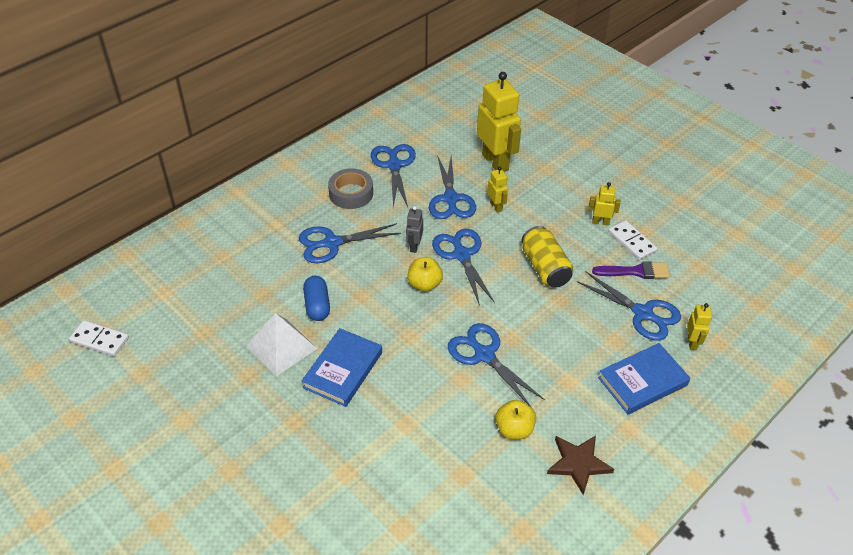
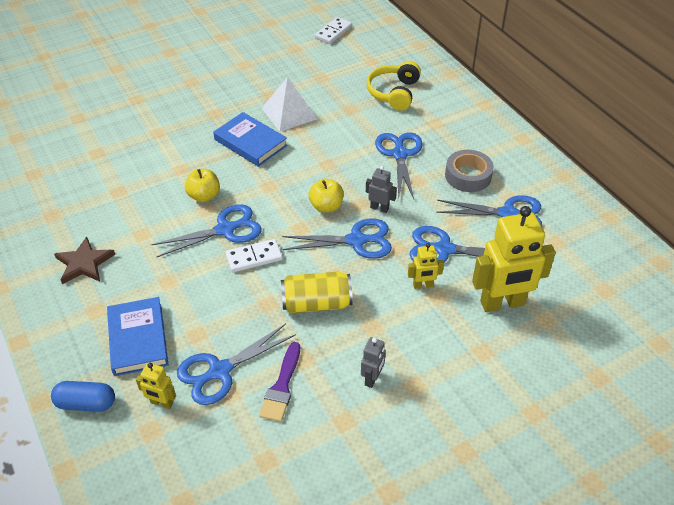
camera: 105 degrees right, 0 degrees up
(227, 262) = (394, 93): none -> yellow headphones
(317, 305) = (326, 137): blue capsule -> blue capsule (86, 403)
(514, 429) = (140, 231): yellow apple -> yellow apple (204, 196)
(600, 222) = (372, 378): yellow robot -> grey robot
(631, 242) = (330, 400): white domino -> white domino (254, 257)

